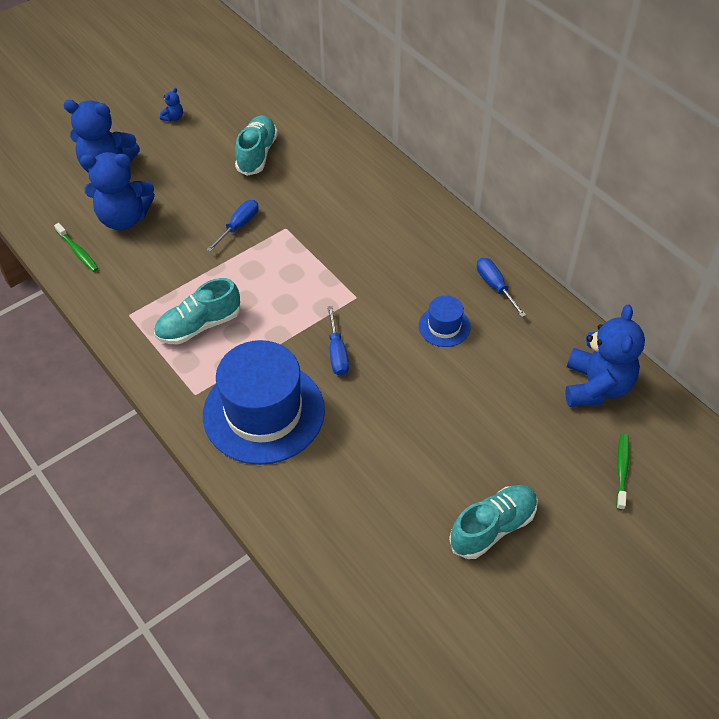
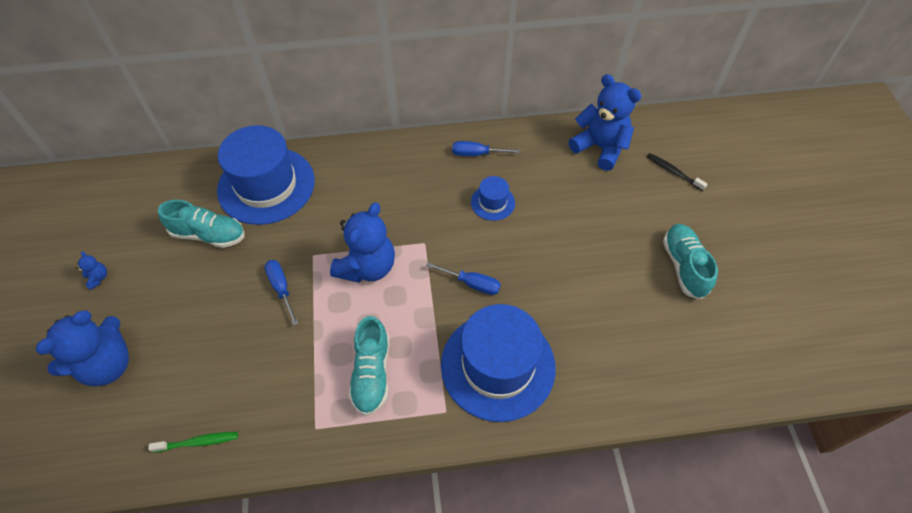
camera: 60 degrees left, 5 degrees up
(124, 218) = (190, 379): blue teddy bear -> blue teddy bear (367, 267)
(257, 154) = (209, 234): turquoise shoe -> turquoise shoe turned 150 degrees clockwise
(333, 160) = (266, 185): none -> blue hat
(622, 470) = (673, 172): green toothbrush -> black toothbrush

